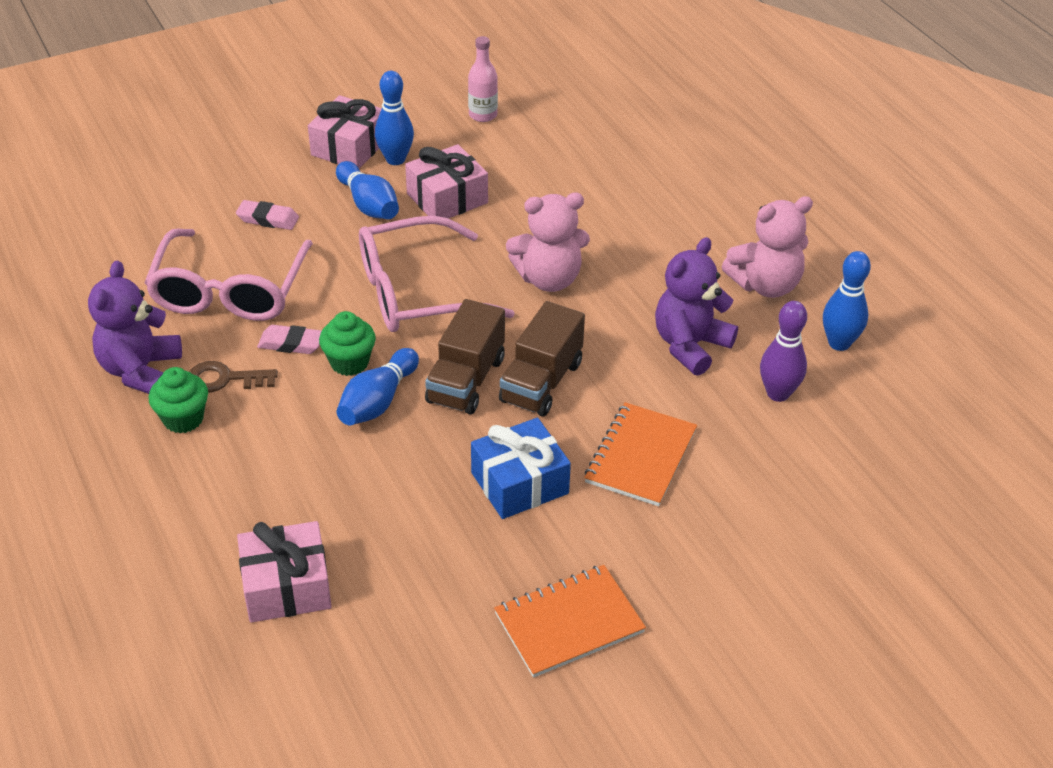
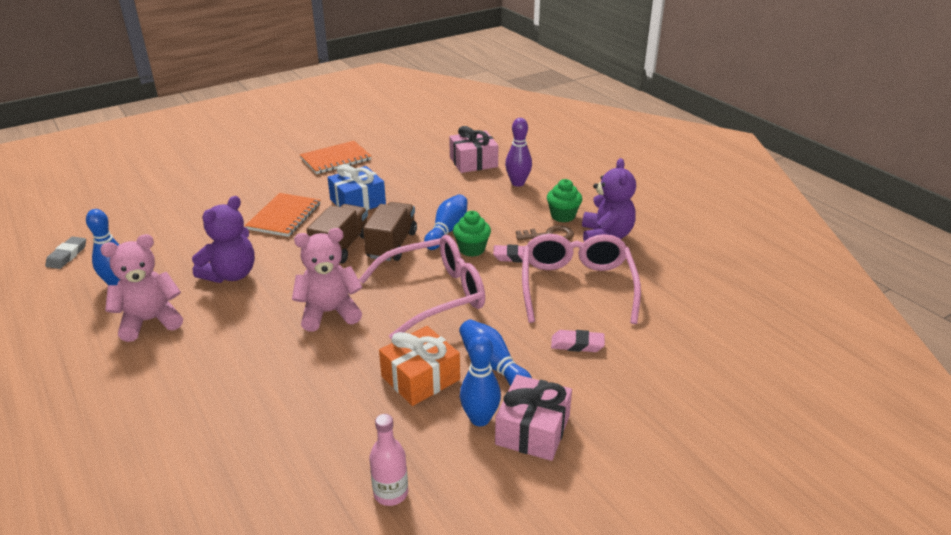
camera: 175 degrees right, 10 degrees down
(447, 198) = (420, 378): pink gift -> orange gift
(778, 393) = (182, 251): purple bowling pin -> purple bowling pin (518, 183)
(945, 399) = (67, 255): none -> grey eraser

